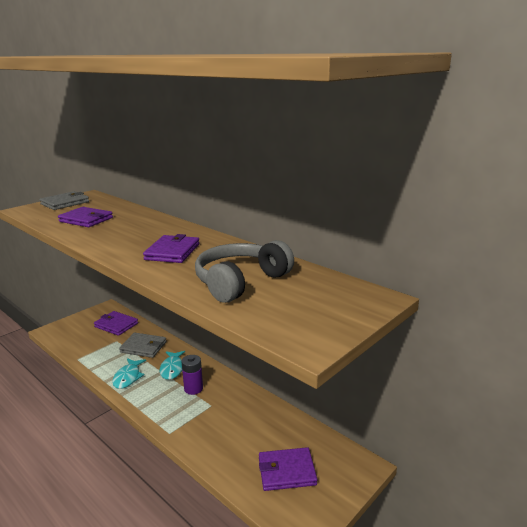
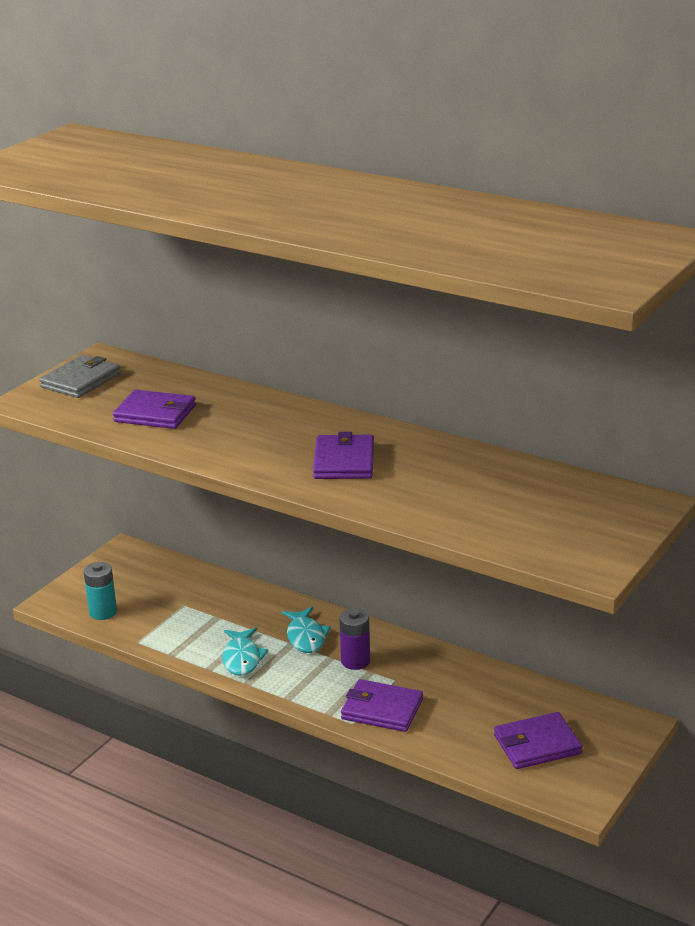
camera: 10 degrees left, 5 degrees up
(71, 339) = (103, 612): none -> turquoise battery
(116, 325) = (164, 579): purple wallet -> purple wallet (382, 709)
(143, 347) = (236, 610): grey wallet -> none
(240, 282) = (470, 499): grey headphones -> none

